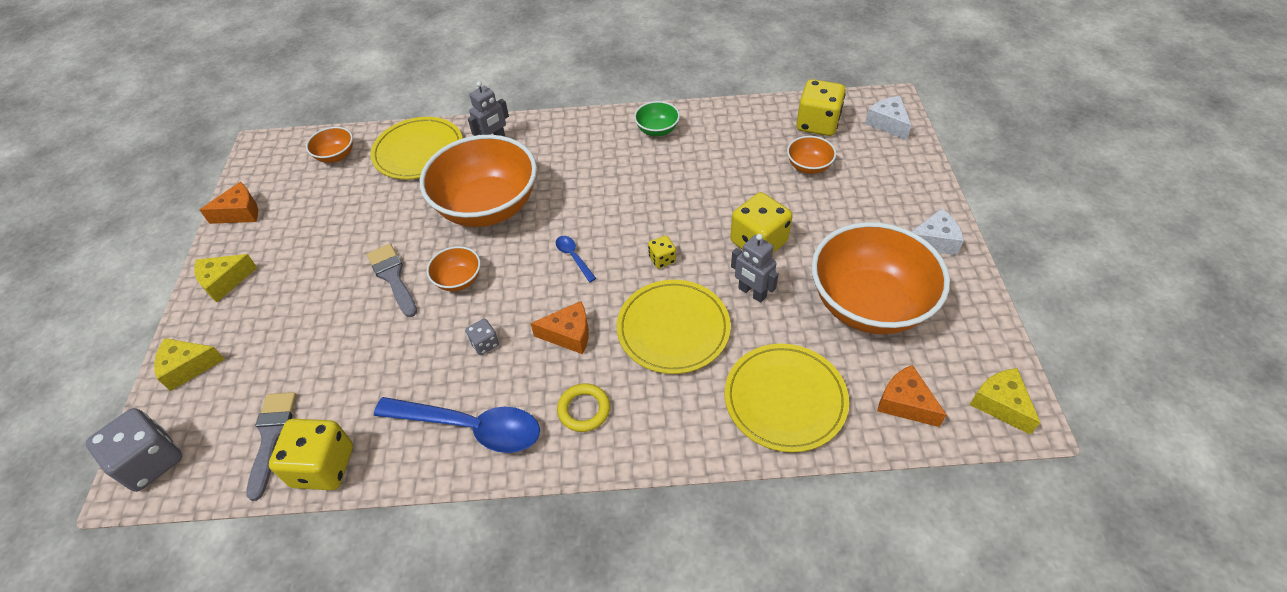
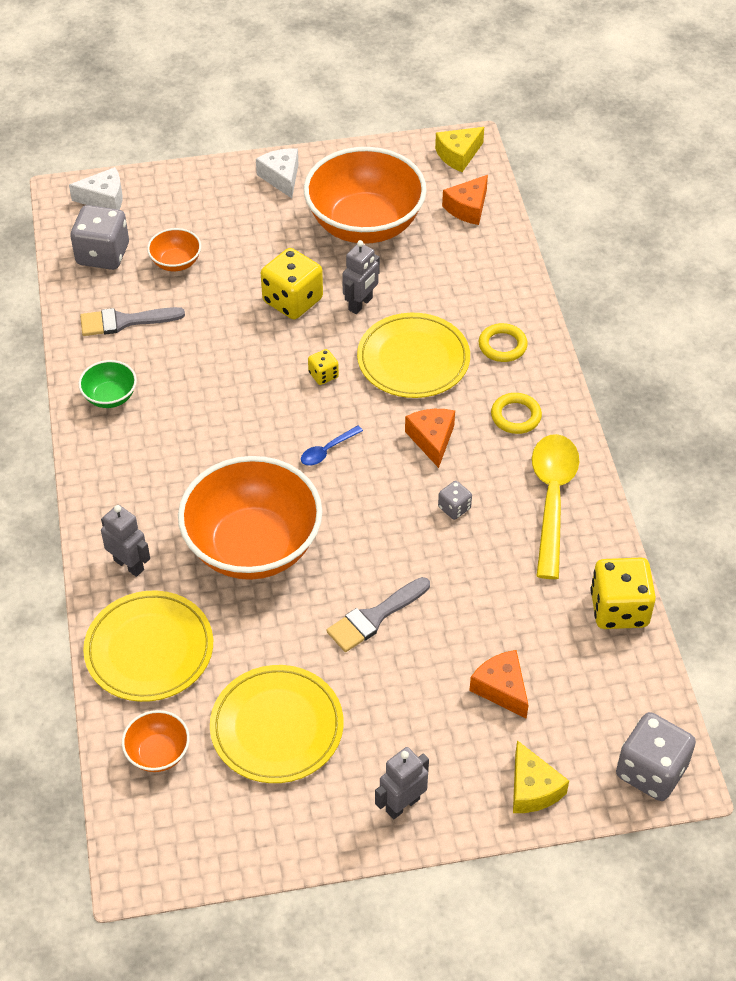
camera: 100 degrees left, 0 degrees up
(224, 281) = (402, 804): yellow cheese -> grey robot
(240, 212) = (279, 838): orange cheese -> orange cheese (501, 688)
(271, 437) = (598, 667): grey brush -> grey brush (124, 321)
(458, 280) = (371, 550): orange bowl -> none
(470, 427) = (552, 499): blue spoon -> yellow spoon
(684, 410) = (502, 345): none -> yellow ring
(785, 399) = (478, 280): yellow plate -> yellow plate (277, 727)
(817, 124) = (103, 254): yellow dice -> grey dice
(888, 123) = (104, 199): white cheese -> white cheese turned 150 degrees counterclockwise

